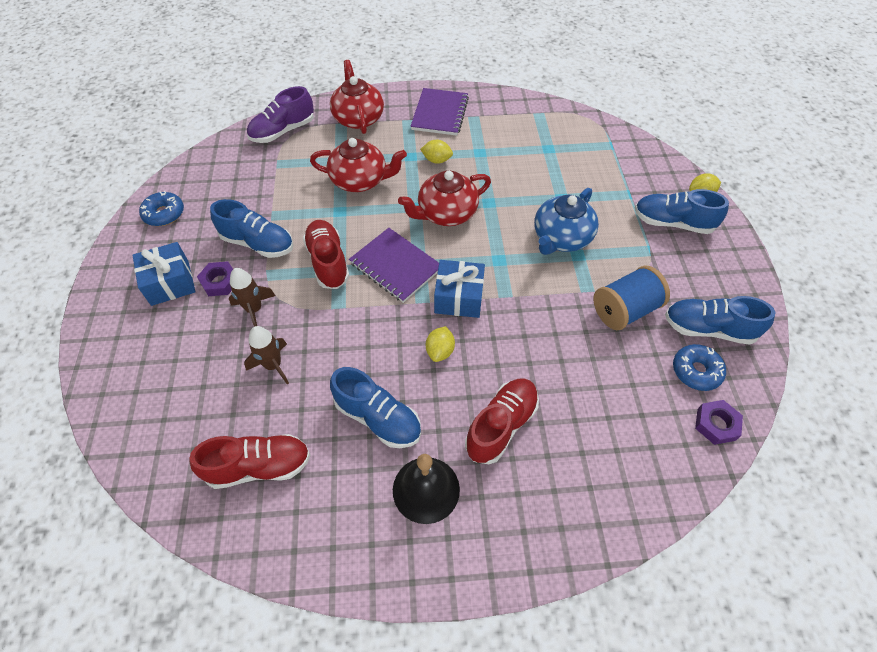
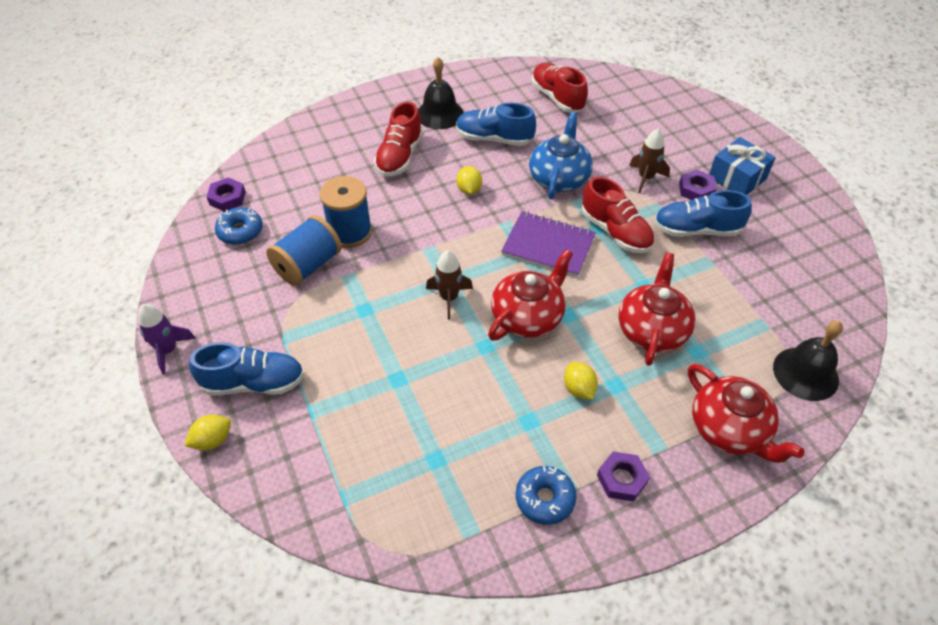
camera: 160 degrees right, 5 degrees down
(164, 214) = (815, 231): blue donut -> blue donut (545, 499)
(259, 466) = (557, 98): red shoe -> red shoe turned 90 degrees clockwise
(273, 365) = (595, 148): brown rocket -> brown rocket (449, 298)
(283, 131) = (805, 373): purple shoe -> black bell
(360, 180) = (652, 330): red teapot -> red teapot turned 120 degrees clockwise
(437, 160) = (578, 389): yellow lemon -> yellow lemon turned 75 degrees clockwise
(440, 113) = (622, 479): purple notebook -> purple nut
(459, 297) = (472, 234): blue gift -> none
(561, 238) = (387, 324): blue teapot -> blue teapot (559, 178)
(579, 335) = (350, 232): none -> blue spool
(708, 329) = (224, 270): blue shoe -> none
(748, 265) = (168, 350): none -> purple rocket

